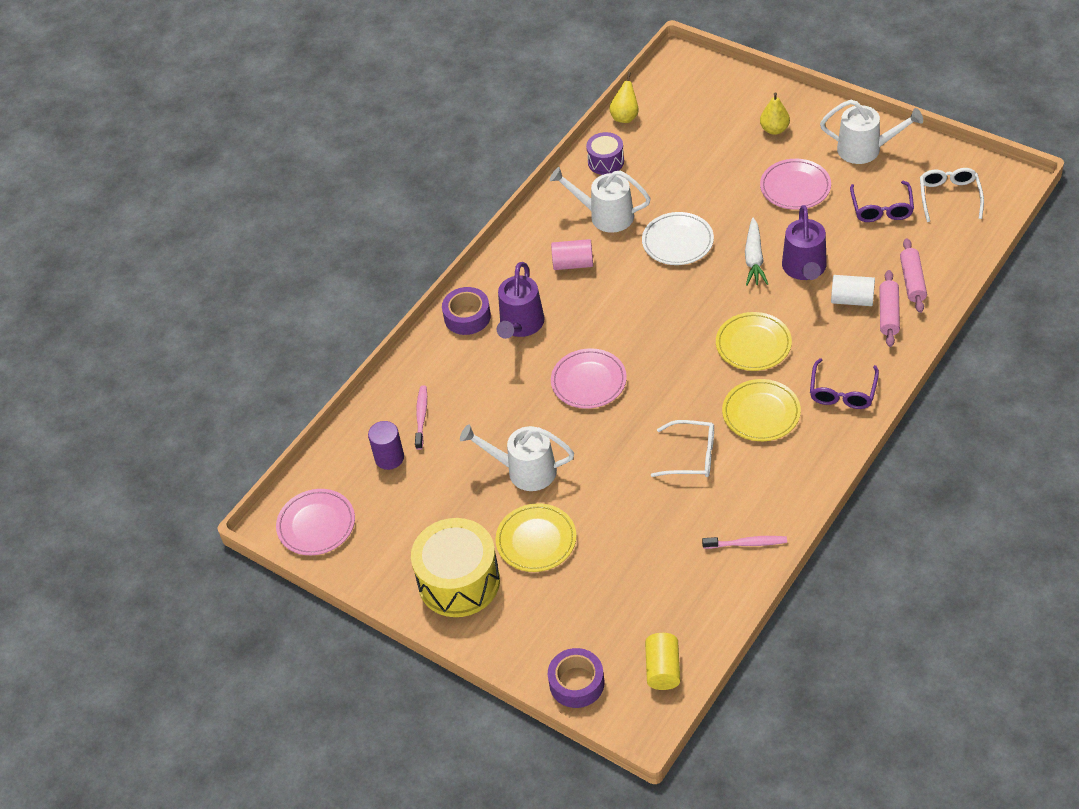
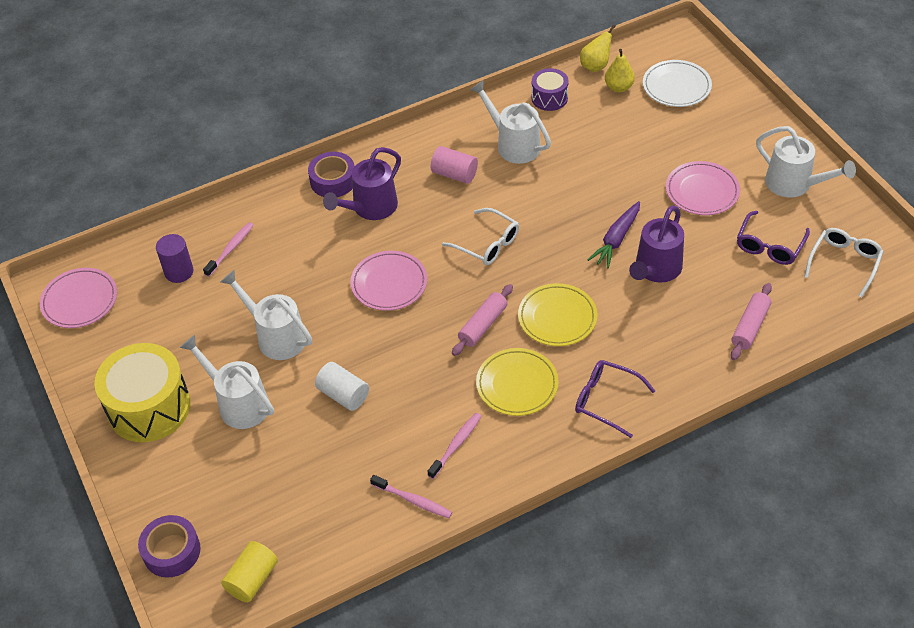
camera: 25 degrees right, 0 degrees up
(536, 540) = (238, 403): yellow plate -> white watering can
(677, 242) = (559, 194): white plate -> white plate (676, 86)
(691, 456) = (425, 393): white glasses -> white glasses (487, 244)
(748, 484) = (456, 445): none -> pink toothbrush
(754, 258) = (616, 239): white carrot -> purple carrot
(774, 129) = (721, 131): yellow pear -> yellow pear (618, 87)
(842, 391) = (606, 401): purple glasses -> purple glasses turned 75 degrees clockwise
(852, 300) = (679, 318): white cylinder -> white cylinder (343, 395)
(888, 314) = (704, 347): pink rolling pin -> pink rolling pin (483, 325)

